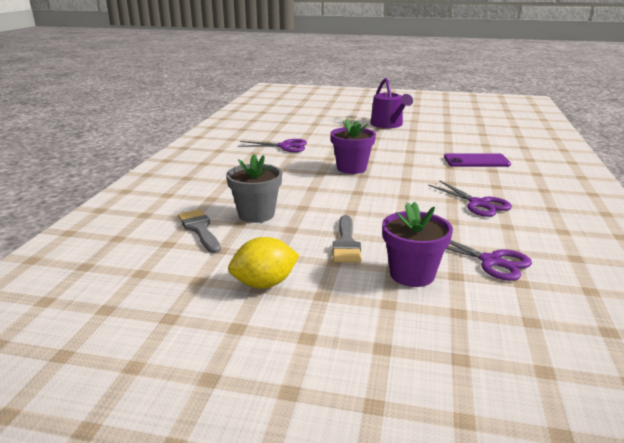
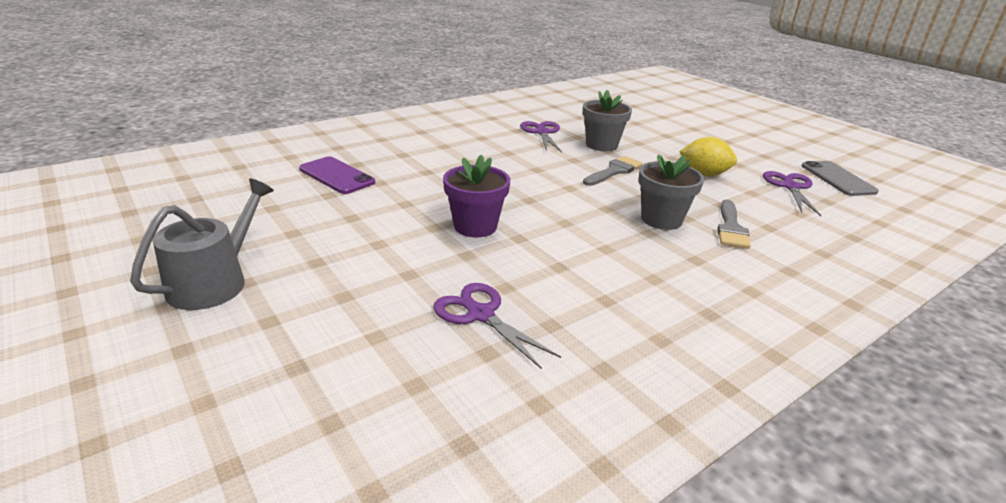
camera: 140 degrees left, 5 degrees up
(83, 372) = (837, 179): none -> grey phone
(388, 124) = (214, 282): purple watering can -> grey watering can
(412, 274) = (601, 145): purple flower pot -> grey flower pot
(478, 204) = (458, 152): purple scissors -> purple scissors (790, 187)

